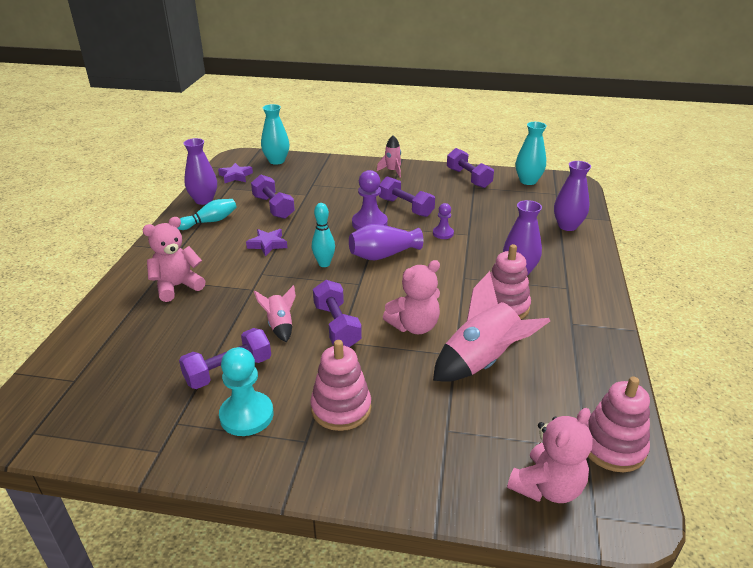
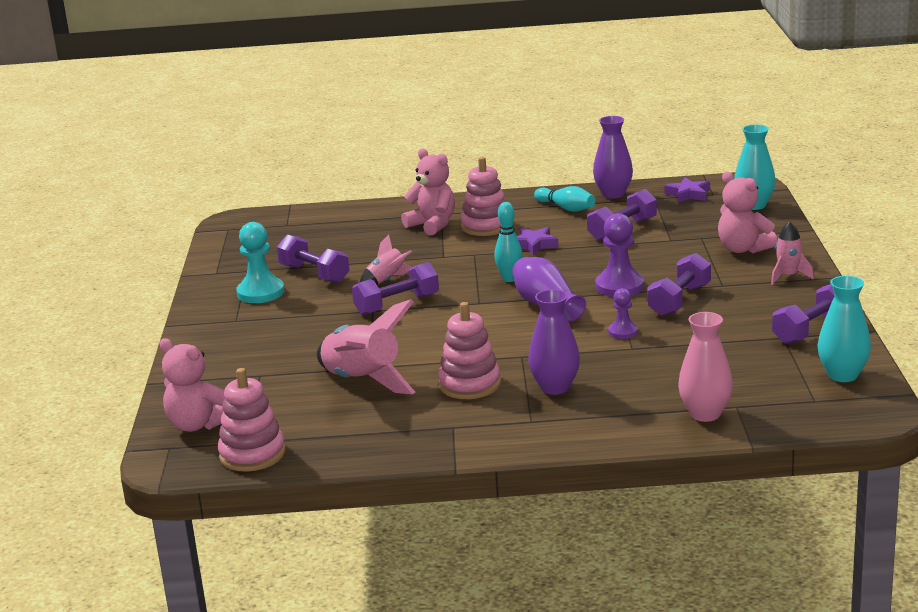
camera: 80 degrees right, 10 degrees down
(341, 408) = (277, 327): pink stacking toy -> pink stacking toy (486, 226)
(414, 326) = (411, 341): pink teddy bear -> pink teddy bear (743, 249)
(567, 226) = (705, 414): purple vase -> pink vase

